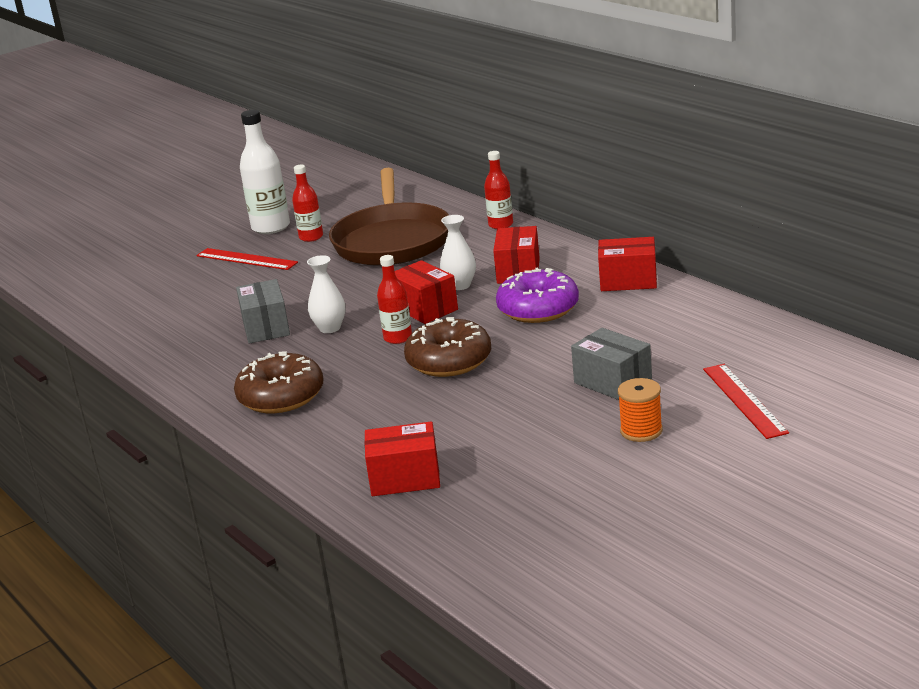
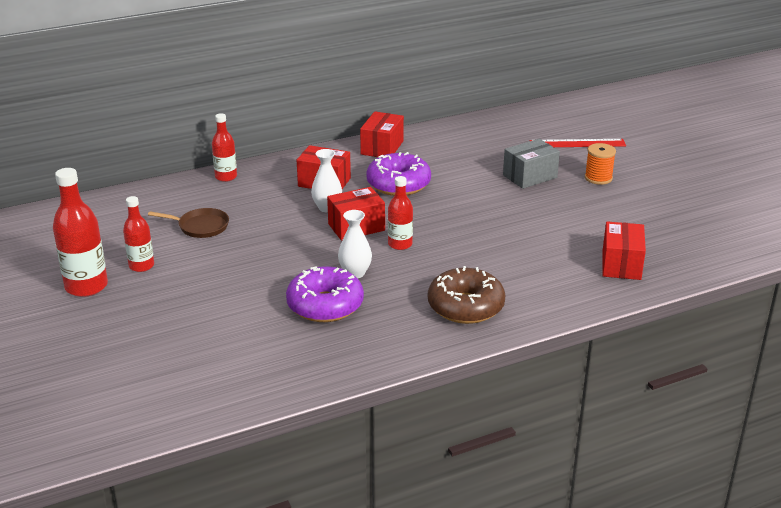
camera: 80 degrees left, 5 degrees up
(246, 259) = (153, 306): red ruler -> none
(266, 327) = (325, 305): grey box -> purple donut
(271, 227) = (86, 286): white bottle -> red bottle
(392, 241) = (201, 226): brown pan -> brown pan, size x0.43
(449, 361) = (456, 228): brown donut -> none

